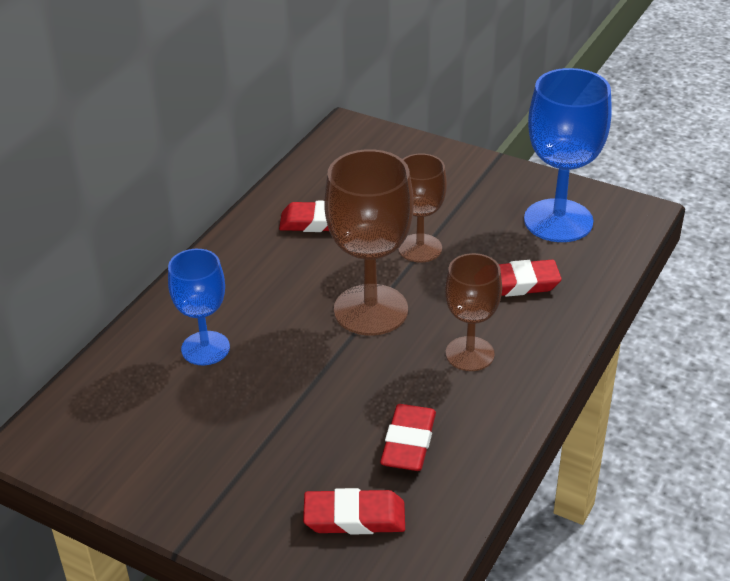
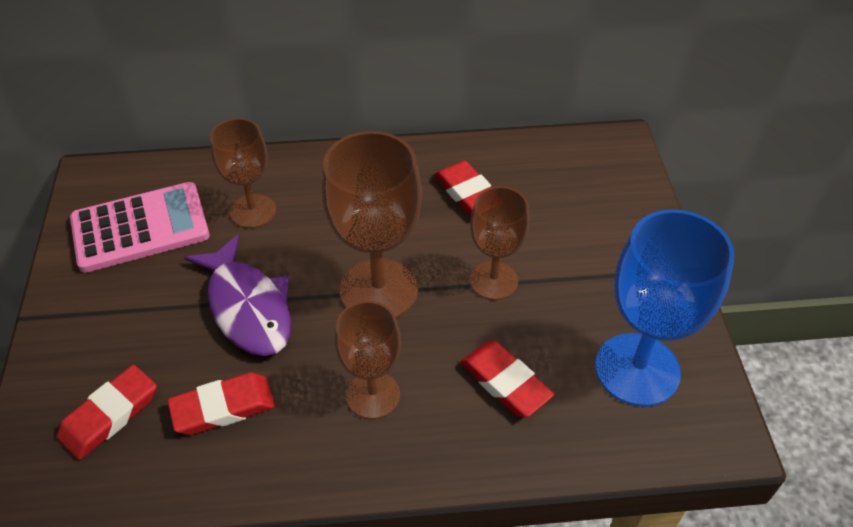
camera: 55 degrees right, 10 degrees up
(146, 429) = (140, 228): none -> pink calculator
(205, 348) = (253, 211): blue goblet -> brown goblet
(315, 391) = (248, 307): none -> purple fish
(354, 517) = (109, 415): red eraser -> red eraser turned 75 degrees clockwise

